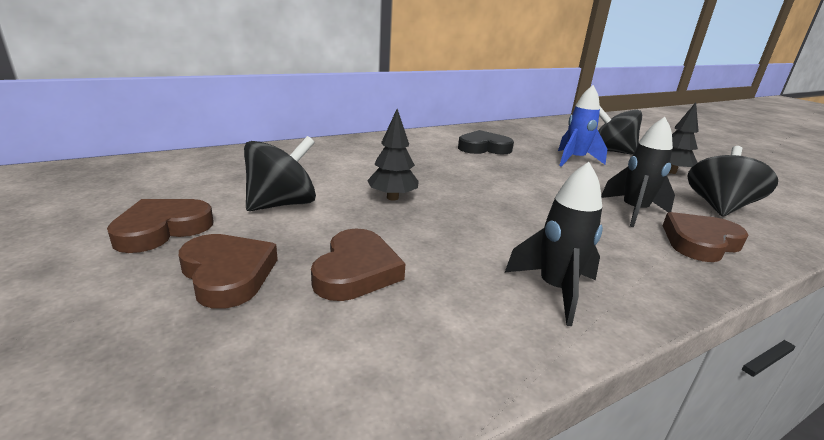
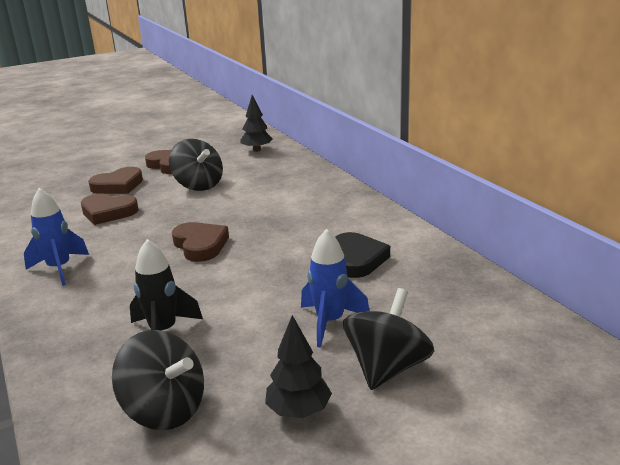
camera: 95 degrees right, 0 degrees up
(392, 197) = (207, 216): black tree -> black tree (257, 150)
(555, 290) = (59, 269): black rocket -> blue rocket
(700, 242) = (90, 356): brown heart -> brown heart (200, 245)

